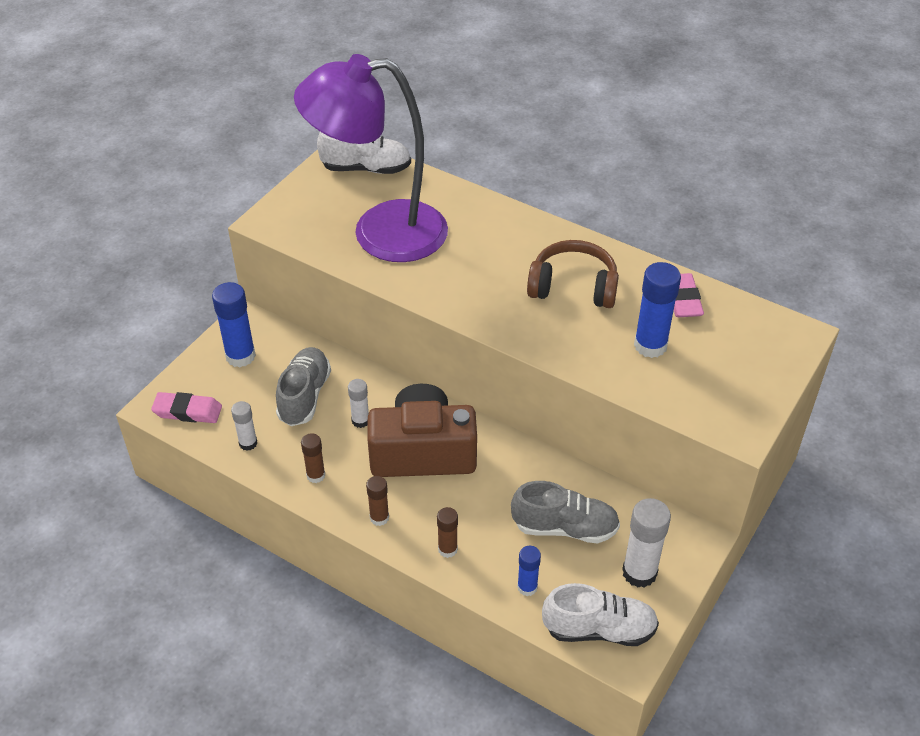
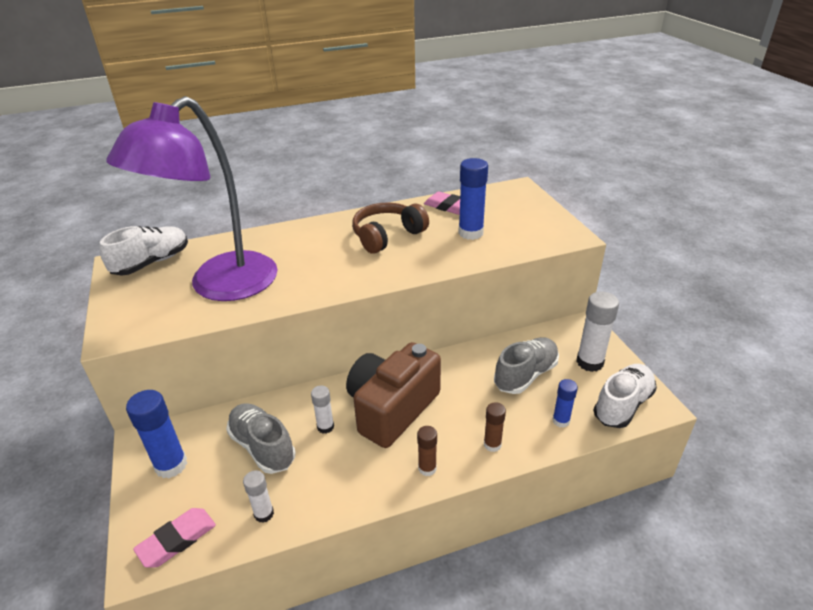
camera: 50 degrees left, 10 degrees down
(316, 475) = (346, 485): brown glue stick -> none

